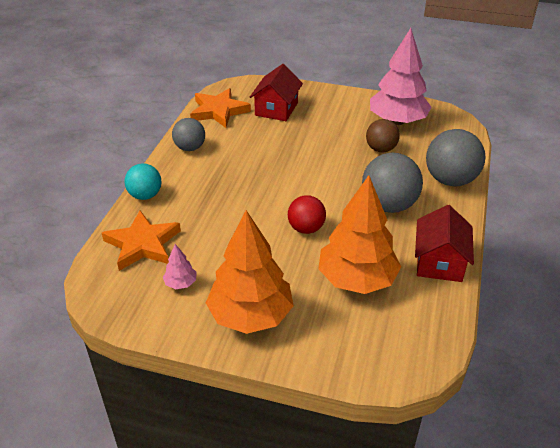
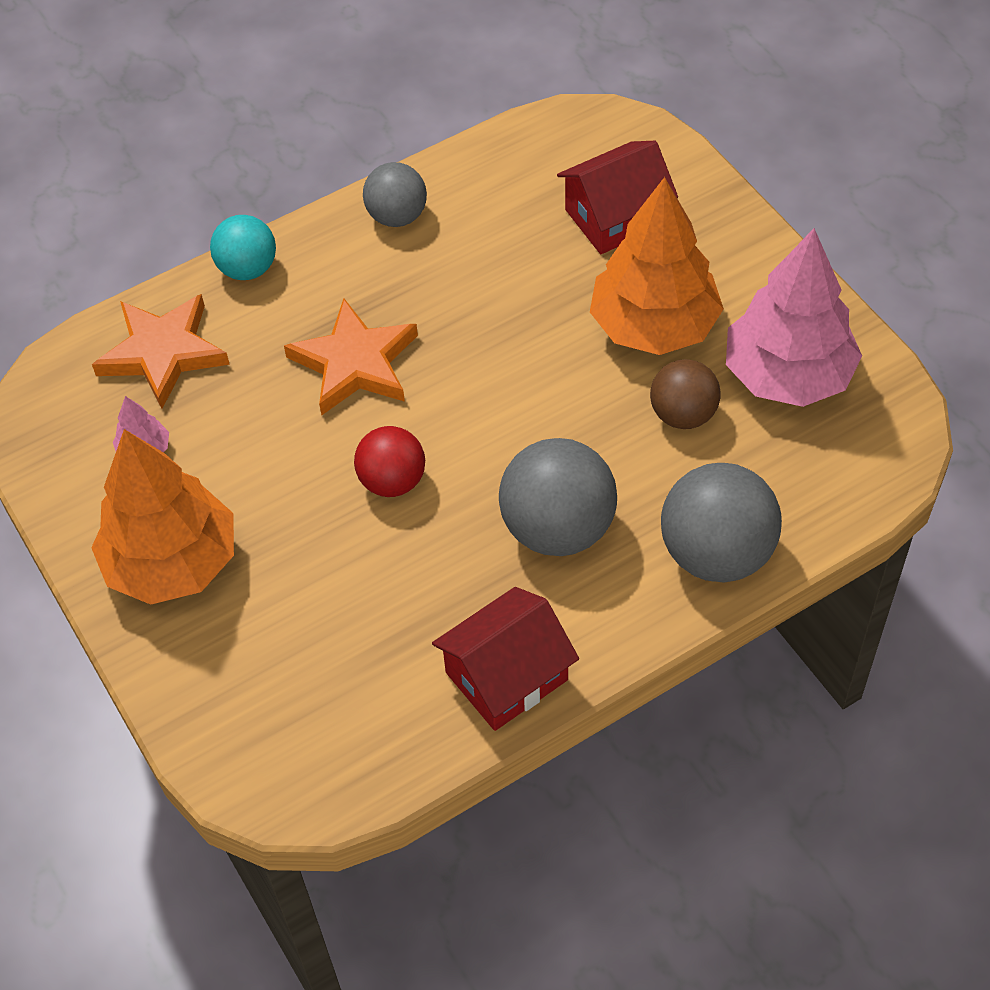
camera: 45 degrees right, 15 degrees up
(219, 111) = (520, 164): orange star -> orange star (355, 363)
(357, 279) = (360, 614): orange tree -> orange tree (654, 326)

